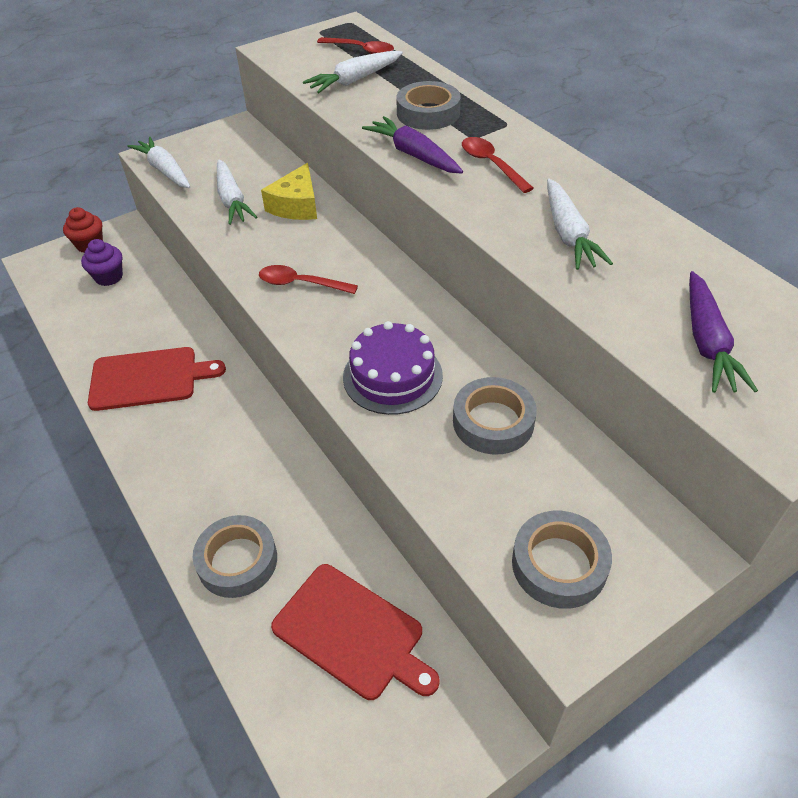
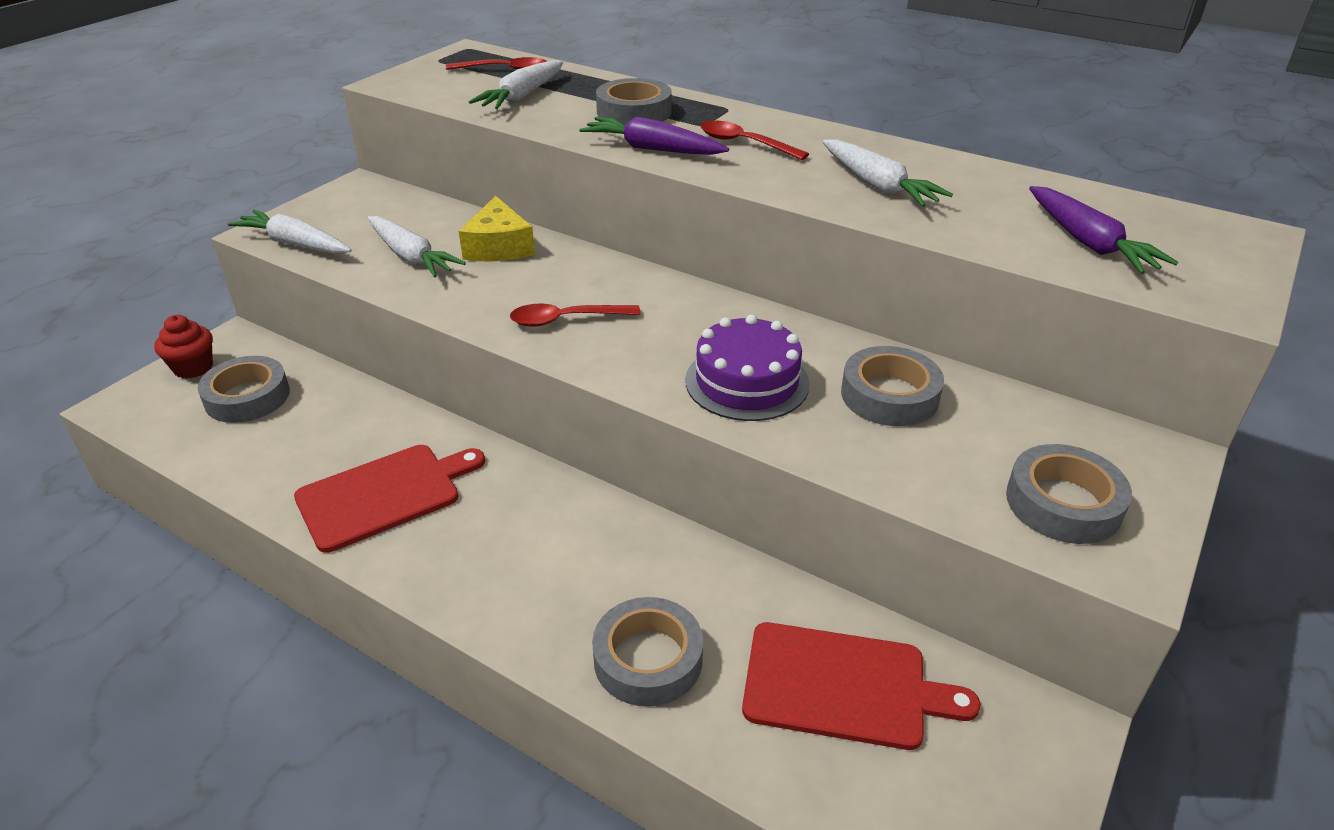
camera: 25 degrees left, 10 degrees down
(109, 277) = (247, 397): purple cupcake -> grey tape

